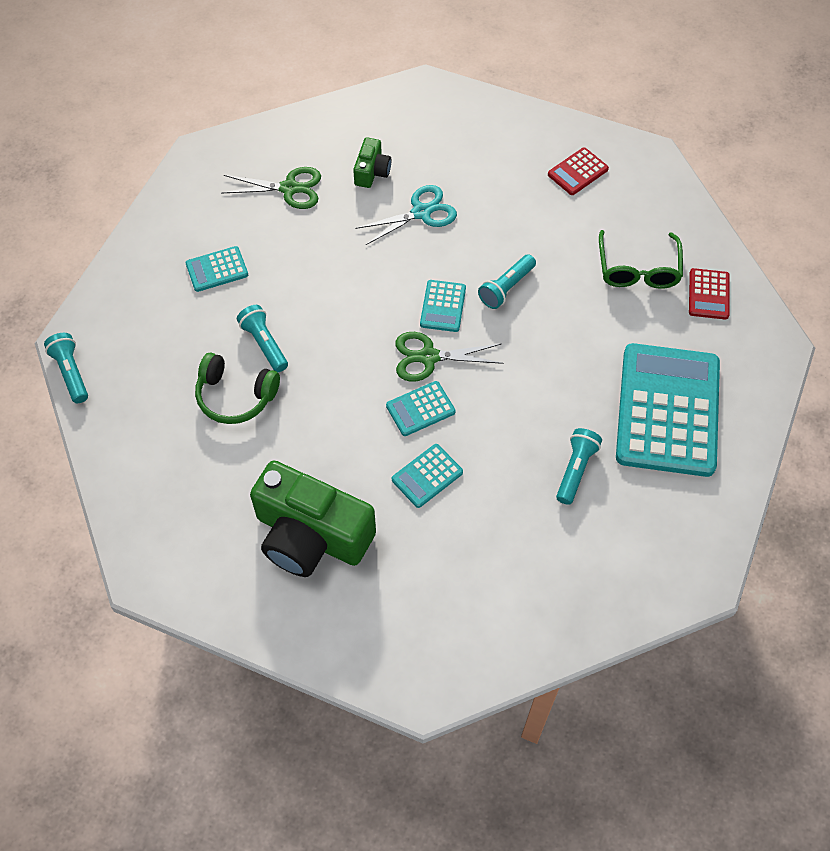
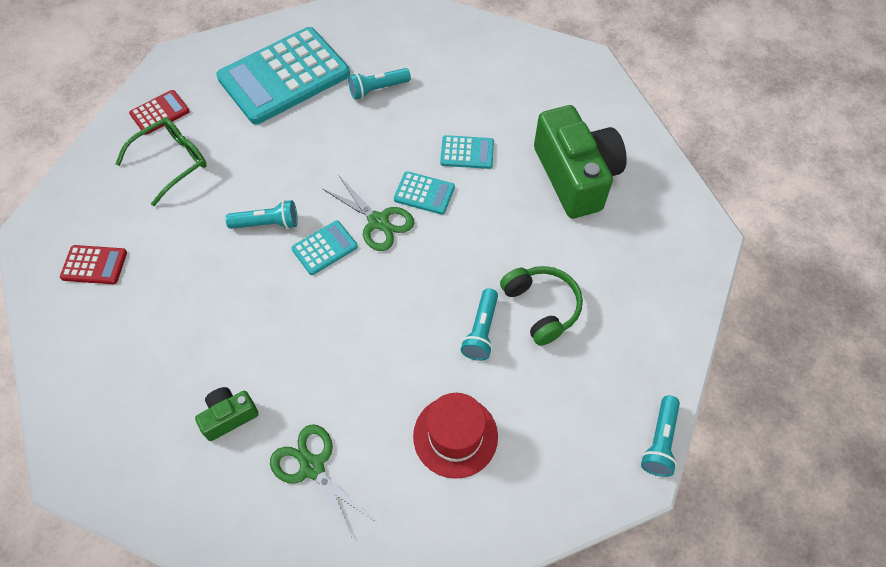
camera: 135 degrees left, 0 degrees up
(217, 269) = (455, 436): turquoise calculator -> red hat
(421, 212) = (243, 338): turquoise scissors -> none

